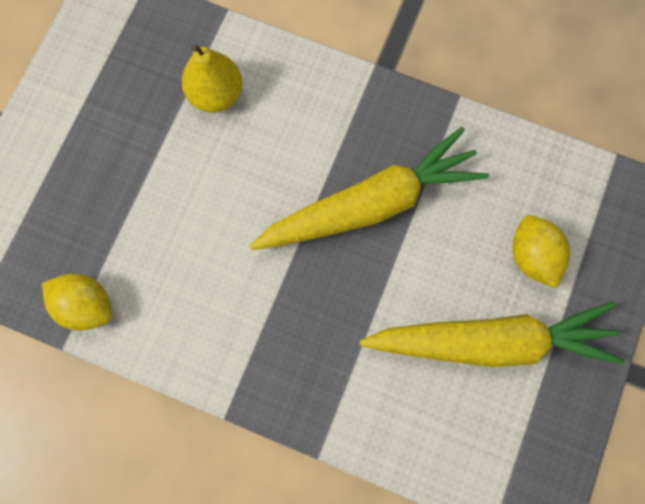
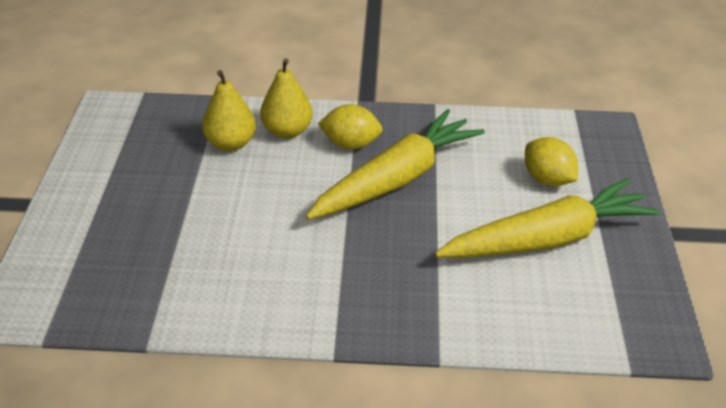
camera: 20 degrees left, 35 degrees down
(86, 305) = (161, 307): yellow lemon -> yellow lemon (350, 144)
(281, 92) = (287, 131): none -> yellow pear

